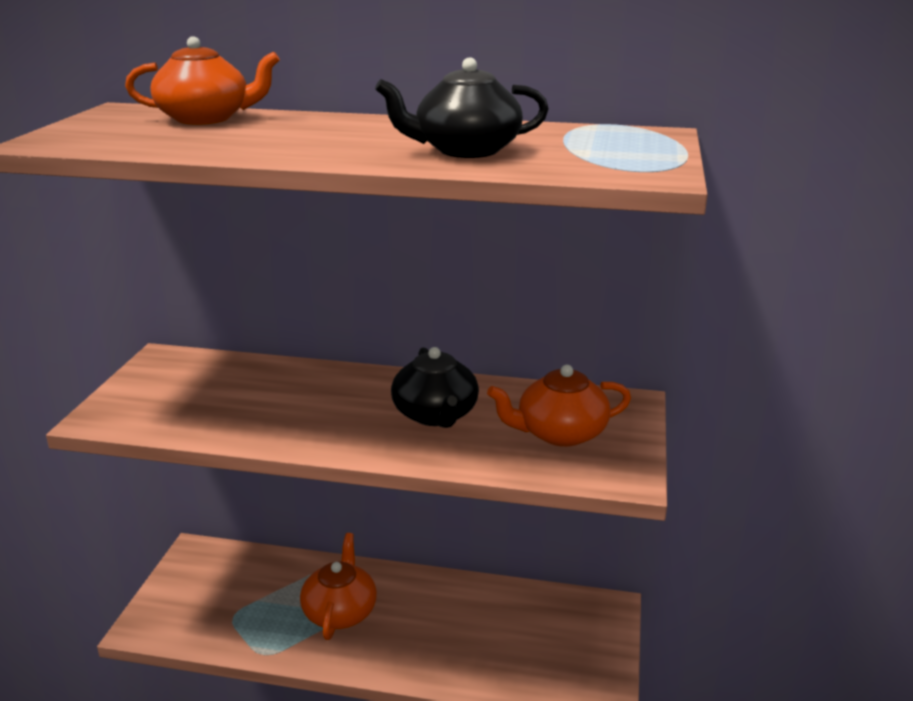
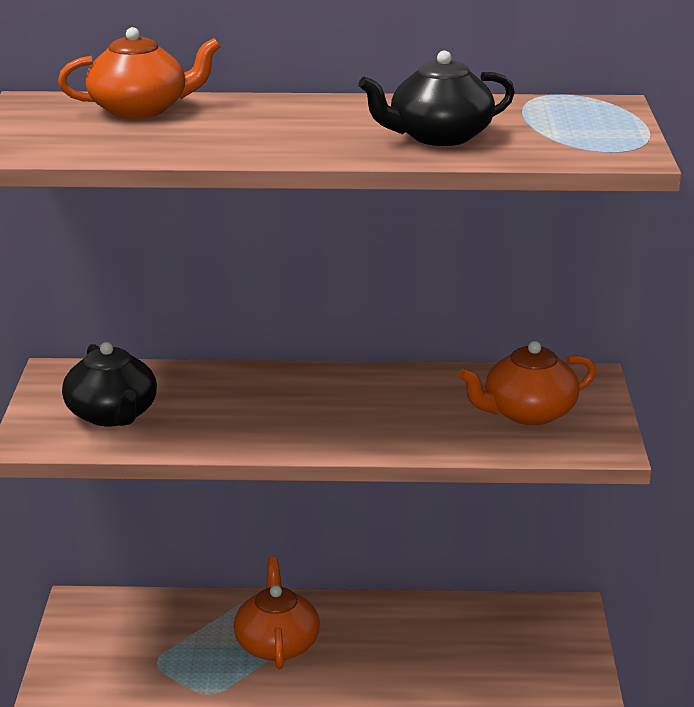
camera: 10 degrees left, 0 degrees up
(435, 414) = (393, 406): black teapot -> black teapot (112, 415)

